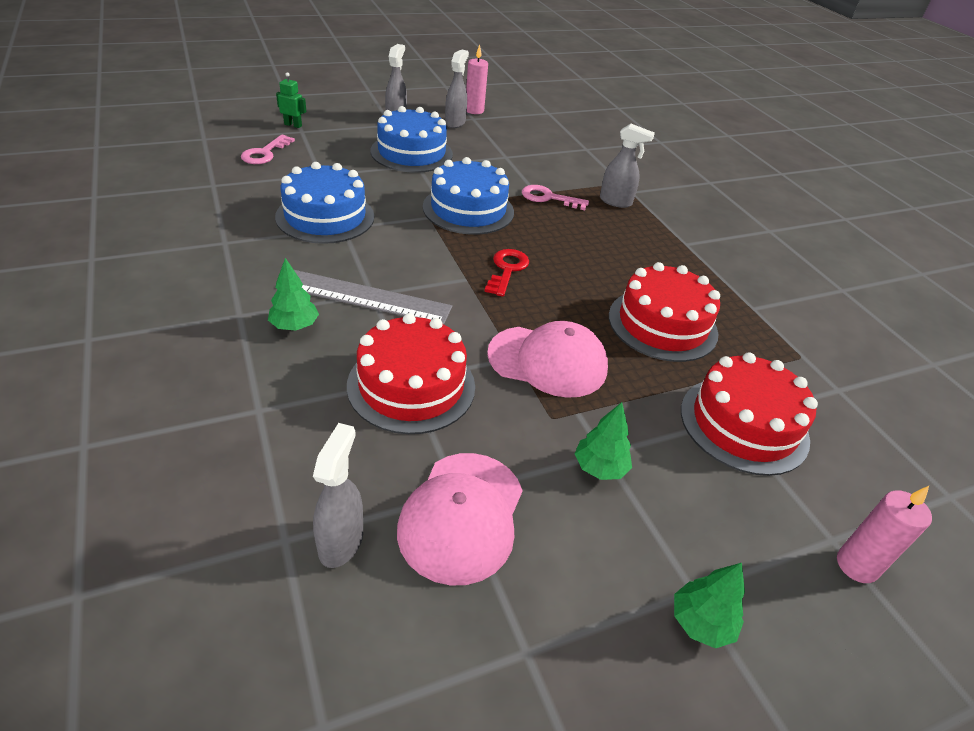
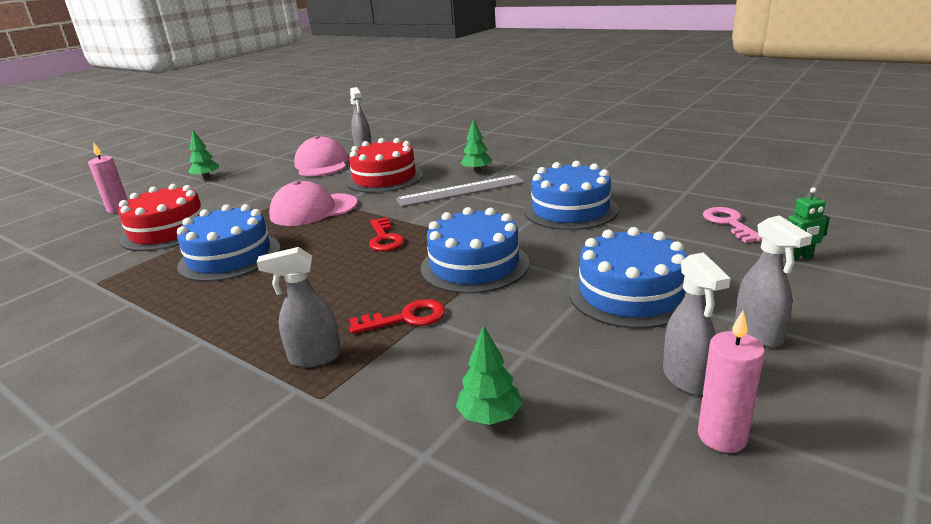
camera: 155 degrees right, 15 degrees down
(548, 198) = (406, 318): pink key -> red key
(599, 468) = (262, 191): green tree -> green tree (490, 416)
(662, 324) = (230, 257): red cake -> blue cake

